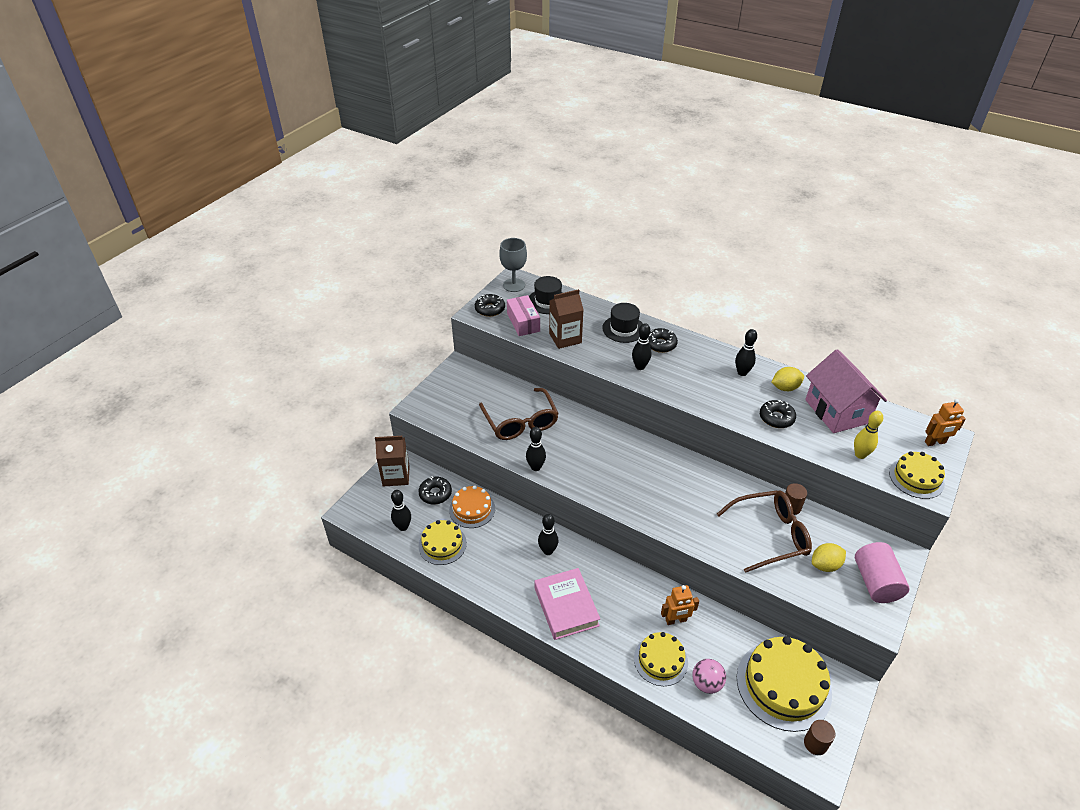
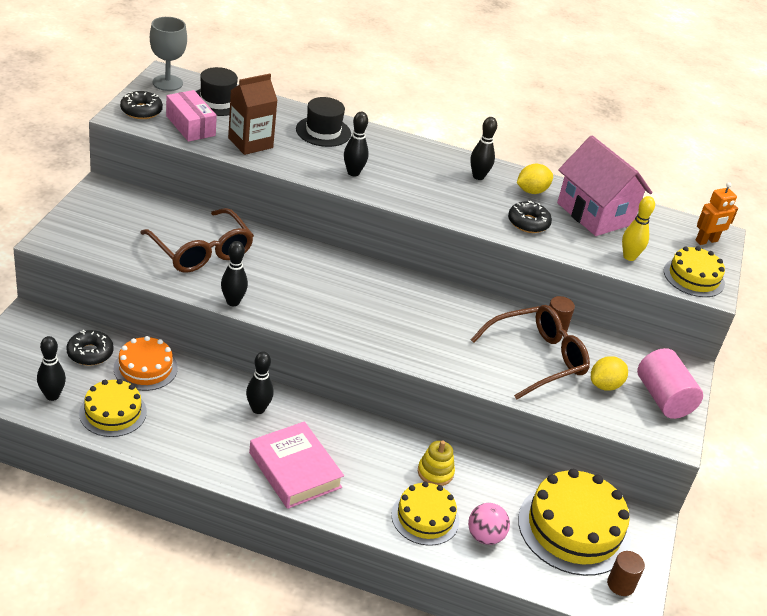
camera: 20 degrees left, 5 degrees down
(396, 476) = (28, 335): brown carton -> none
(660, 344) = (373, 148): black donut -> none
(676, 620) = (435, 472): orange robot -> yellow stacking toy

